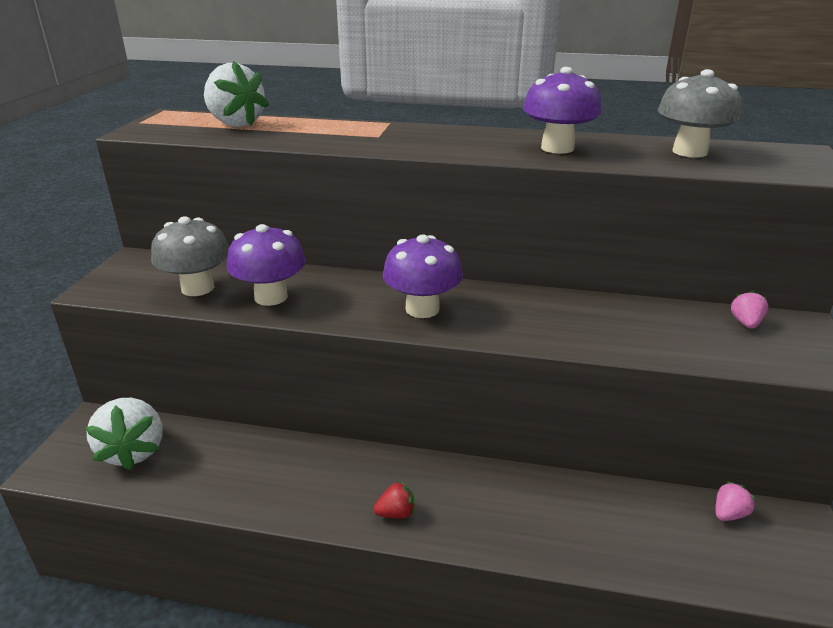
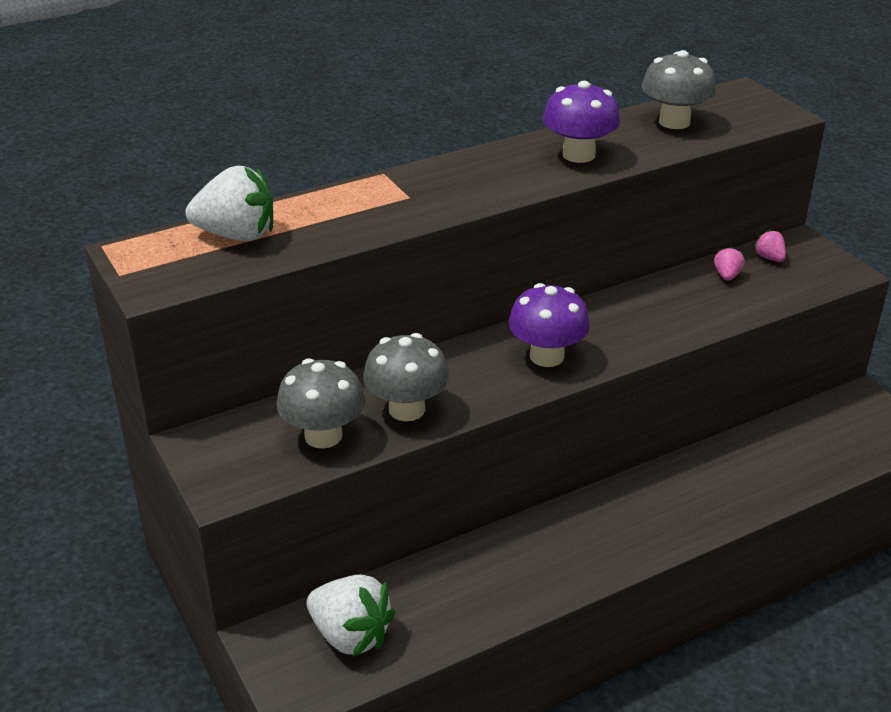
camera: 40 degrees left, 5 degrees up
(271, 297) = (407, 409): purple mushroom -> grey mushroom
(396, 513) = (628, 544): red strawberry -> none
(729, 514) = (821, 415): pink strawberry -> pink strawberry (727, 275)

